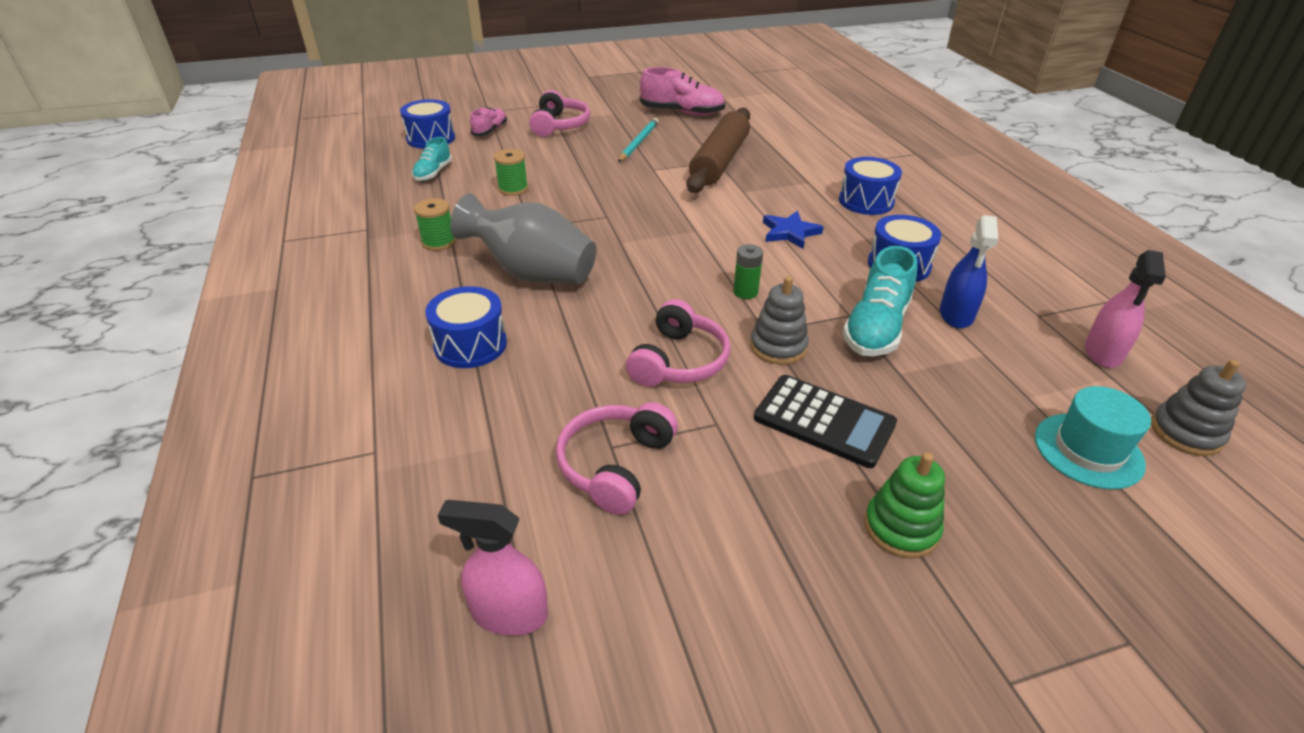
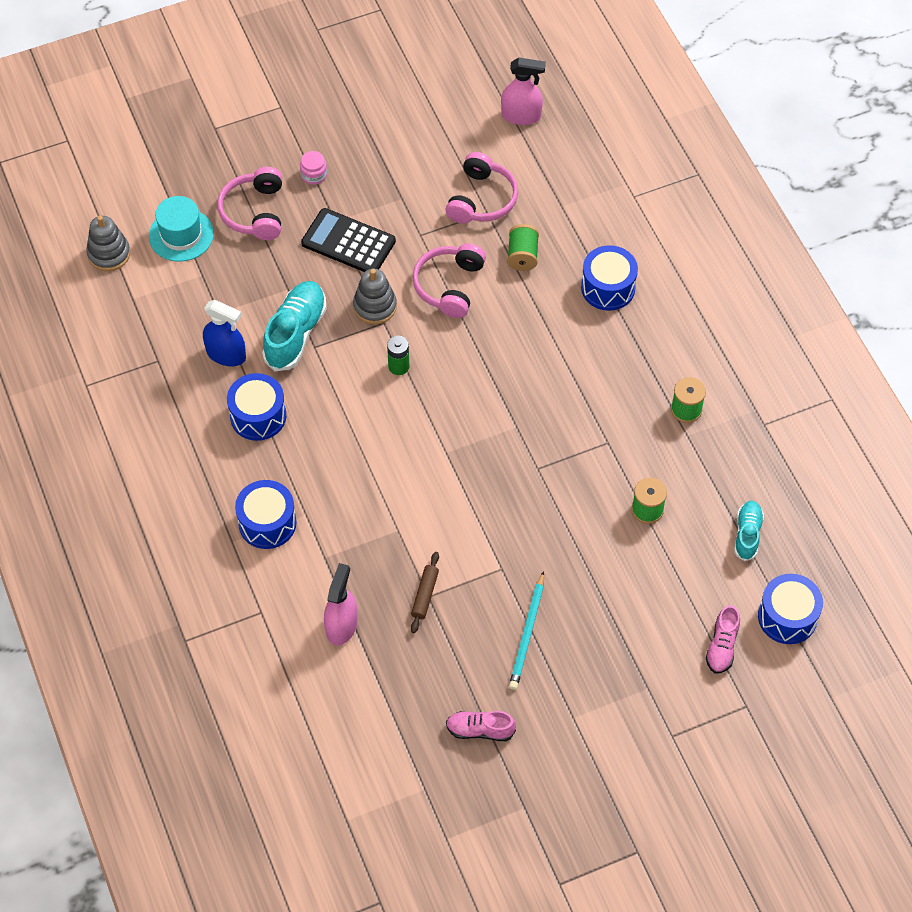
camera: 175 degrees right, 20 degrees up
(532, 273) = (586, 373): grey vase -> none
(559, 125) = (638, 671): pink headphones -> pink headphones (255, 212)
(572, 386) = (522, 256): none -> green spool
(682, 112) = (480, 730): pink shoe -> pink shoe, size x0.59
(720, 161) = (424, 595): brown rolling pin -> brown rolling pin, size x0.40
(790, 232) = (353, 458): blue star -> none
(901, 528) = (314, 175): green stacking toy -> pink jar
(956, 315) = (226, 354): blue spray bottle -> blue spray bottle turned 105 degrees clockwise
(1103, 353) = (126, 322): pink spray bottle -> pink spray bottle (341, 625)

